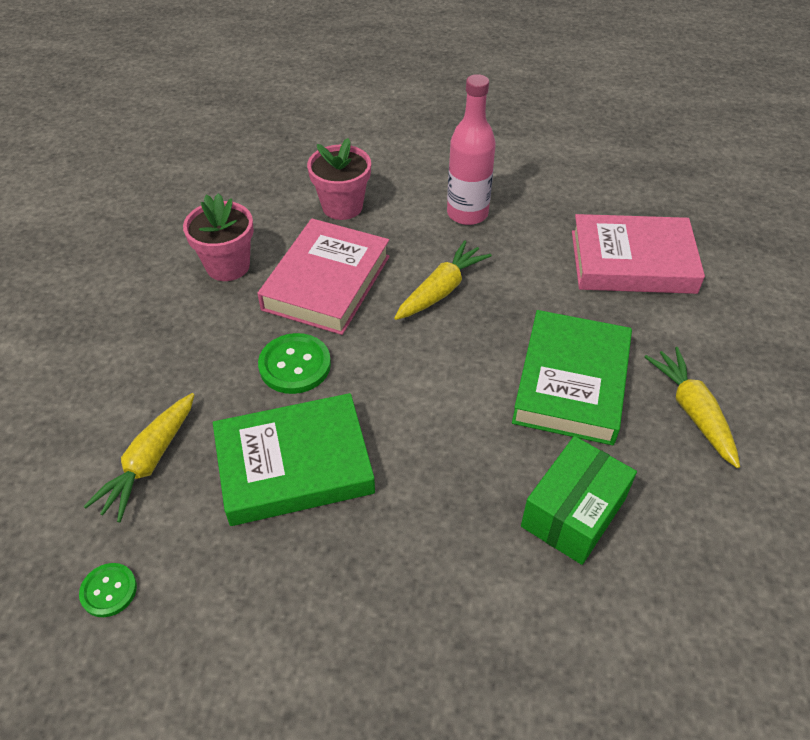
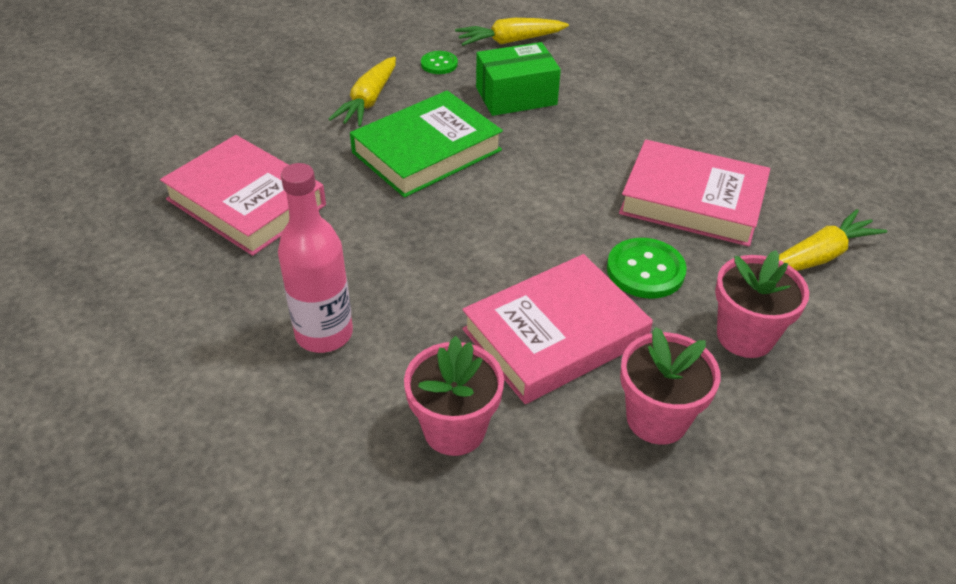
camera: 145 degrees left, 5 degrees down
(109, 591) = (870, 192): green button -> green button (439, 64)
(191, 349) = (745, 336): none -> pink flower pot
(294, 465) = (692, 200): green book -> pink book
(441, 290) = (447, 267): yellow carrot -> yellow carrot (510, 41)

